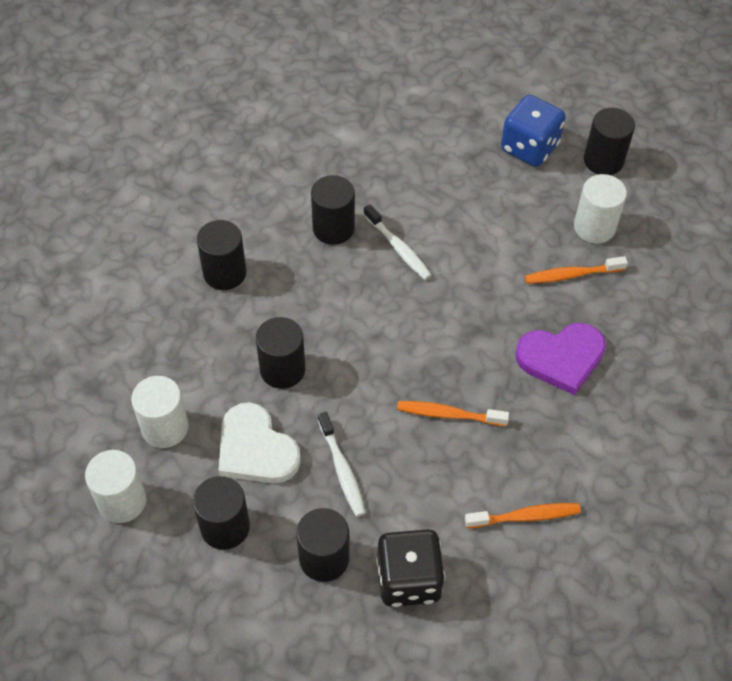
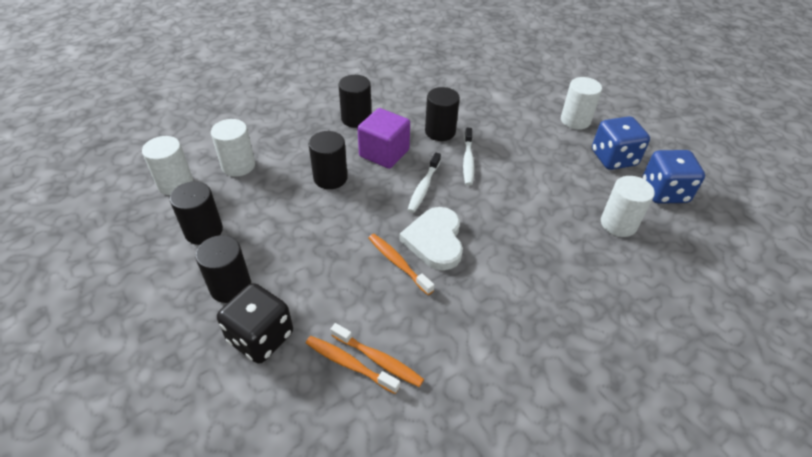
camera: 40 degrees right, 10 degrees down
(256, 449) = (268, 205): white heart -> white heart (435, 240)
(304, 298) = (384, 153): none -> purple cube
(342, 470) = (299, 248): white toothbrush -> white toothbrush (423, 187)
(454, 119) = (575, 120): none -> white cylinder
(561, 358) = (512, 282): purple heart -> none
(571, 275) = (572, 240): orange toothbrush -> orange toothbrush (349, 364)
(603, 160) = (664, 192): black cylinder -> blue dice

